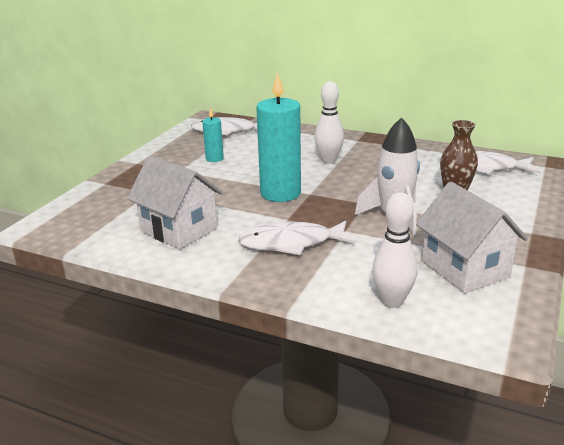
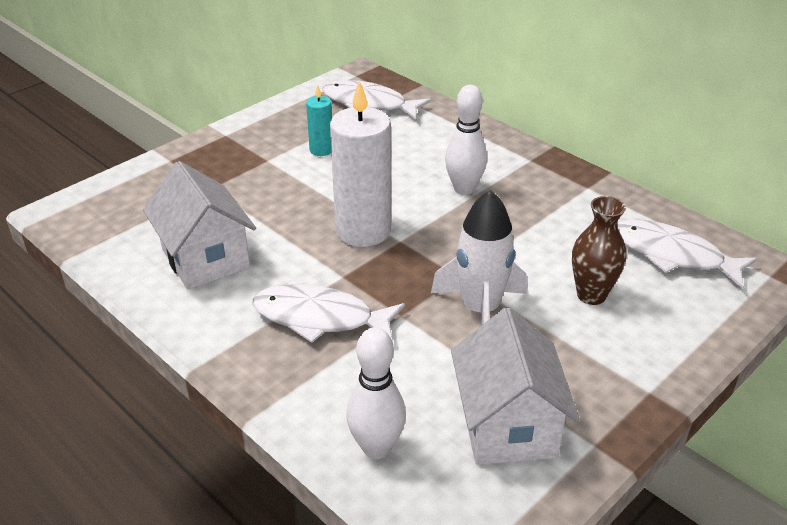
camera: 20 degrees right, 10 degrees up
(280, 193) = (363, 231): turquoise candle -> white candle

